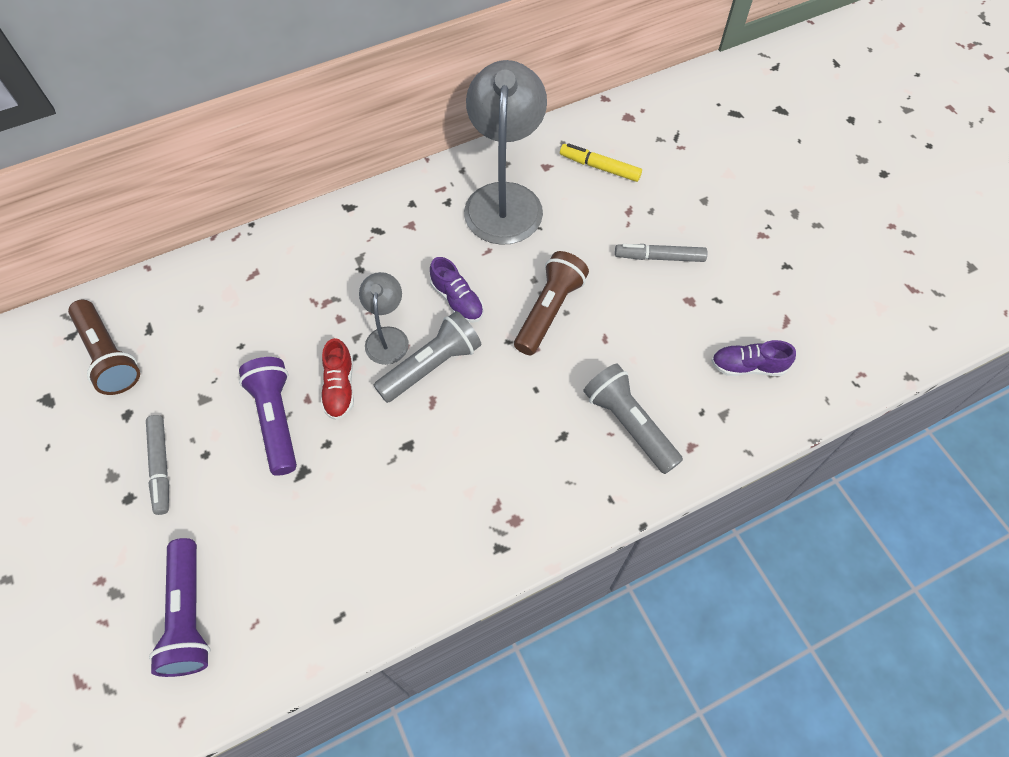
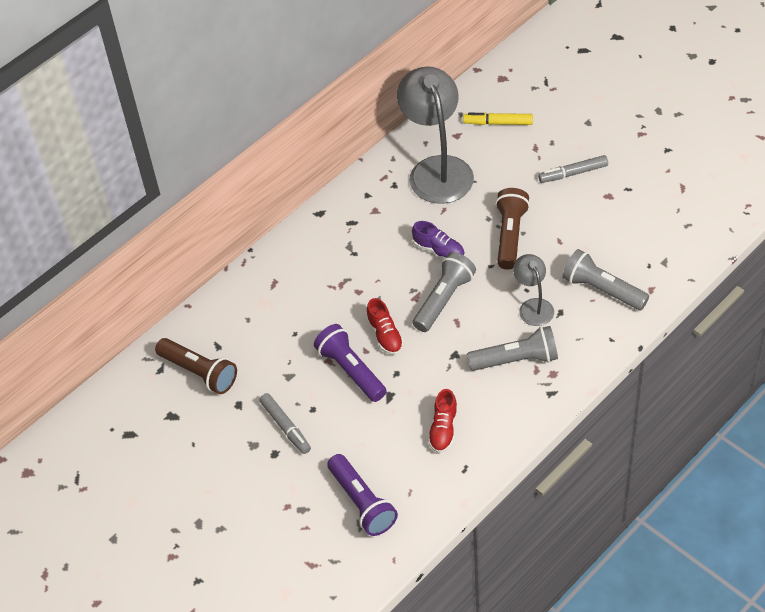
camera: 15 degrees left, 10 degrees down
(342, 547) = (443, 429): none -> red shoe
(387, 337) = (401, 291): grey lamp -> grey lamp (533, 306)
(478, 482) = (516, 360): none -> grey flashlight
(747, 366) = (668, 226): purple shoe -> none

